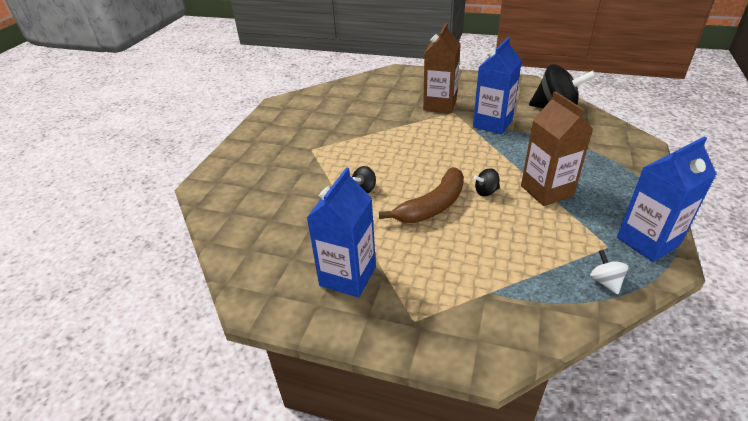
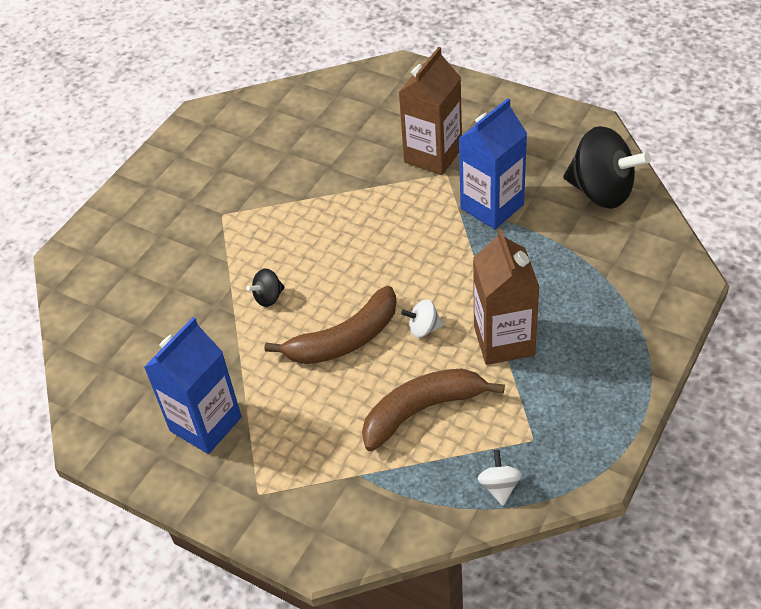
camera: 15 degrees right, 10 degrees up
(486, 192) = (423, 328): black spinning top -> white spinning top
(514, 240) = (422, 410): none -> brown banana
(647, 241) = (587, 441): blue carton -> none

